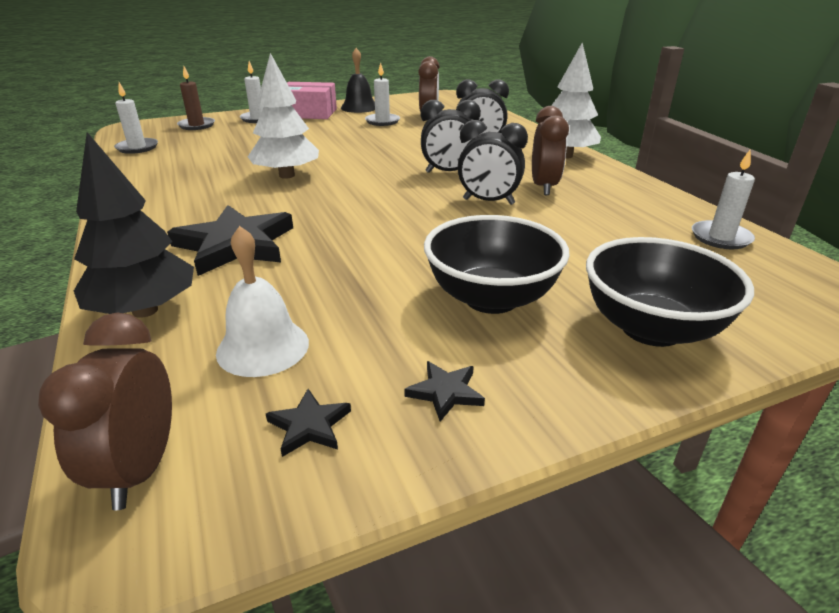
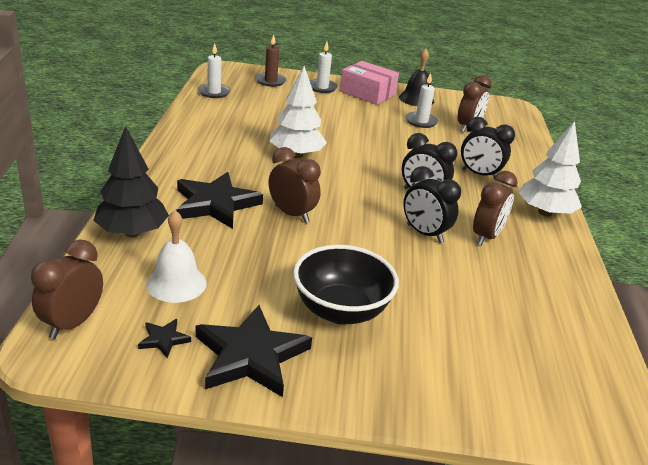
camera: 25 degrees right, 0 degrees up
(336, 227) = (292, 214): none -> brown clock
(445, 392) = (250, 356): black star -> black star, size x2.28
(651, 328) = (425, 378): black bowl -> none
(720, 238) = (580, 339): white candle -> none

